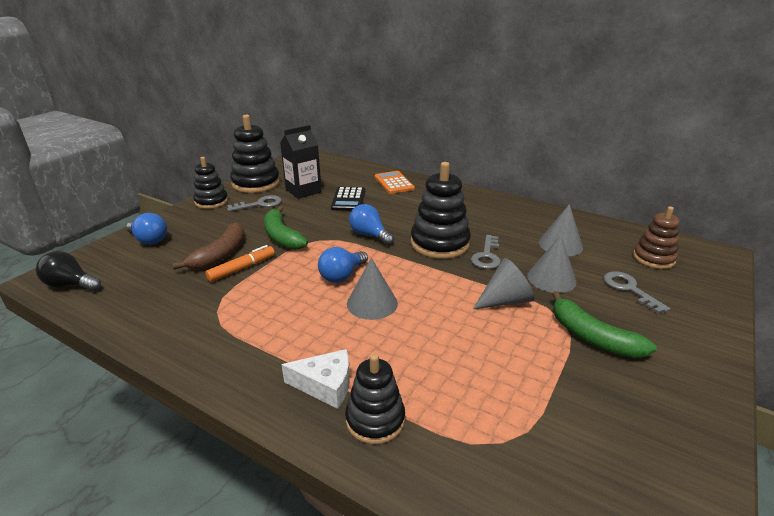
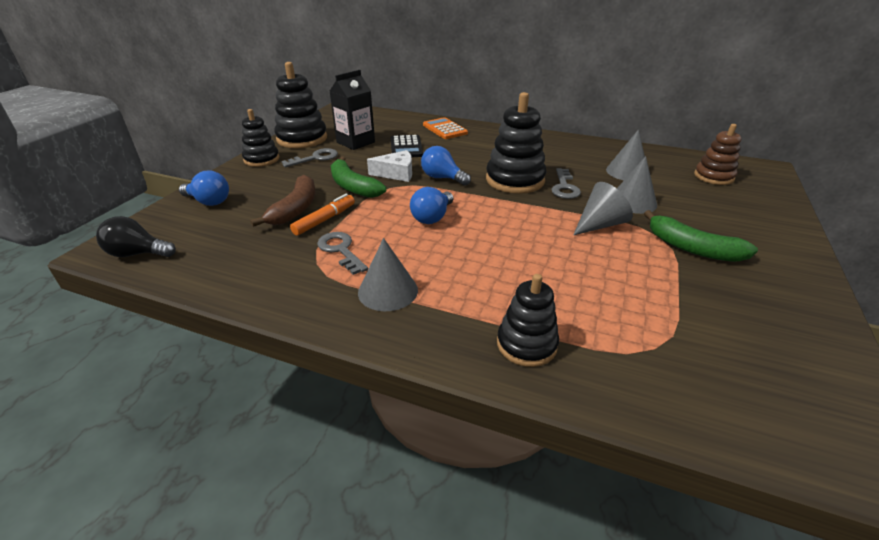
camera: 10 degrees left, 5 degrees up
(325, 385) = (462, 319): white cheese -> white cheese (396, 173)
(372, 303) = (474, 239): grey cone -> grey cone (388, 291)
(629, 289) = (705, 204): grey key -> grey key (341, 250)

